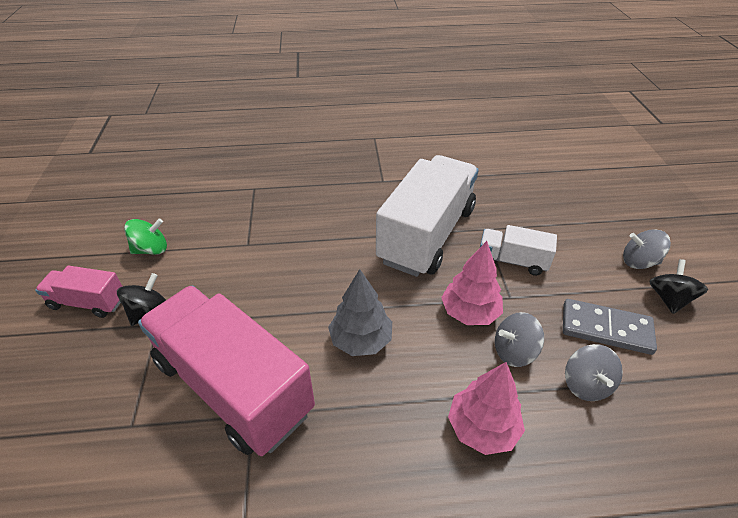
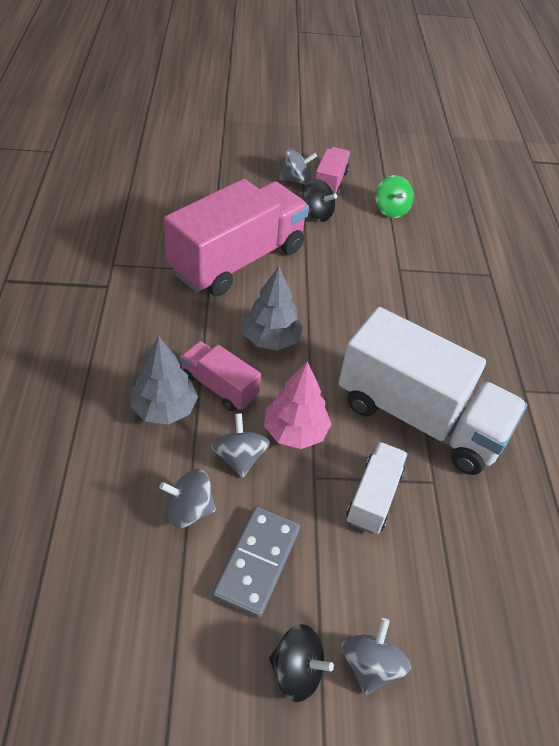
camera: 90 degrees right, 5 degrees up
(73, 337) = (296, 180): none -> grey spinning top
(436, 379) = (219, 386): none -> pink truck
(482, 428) = (164, 408): pink tree -> grey tree

